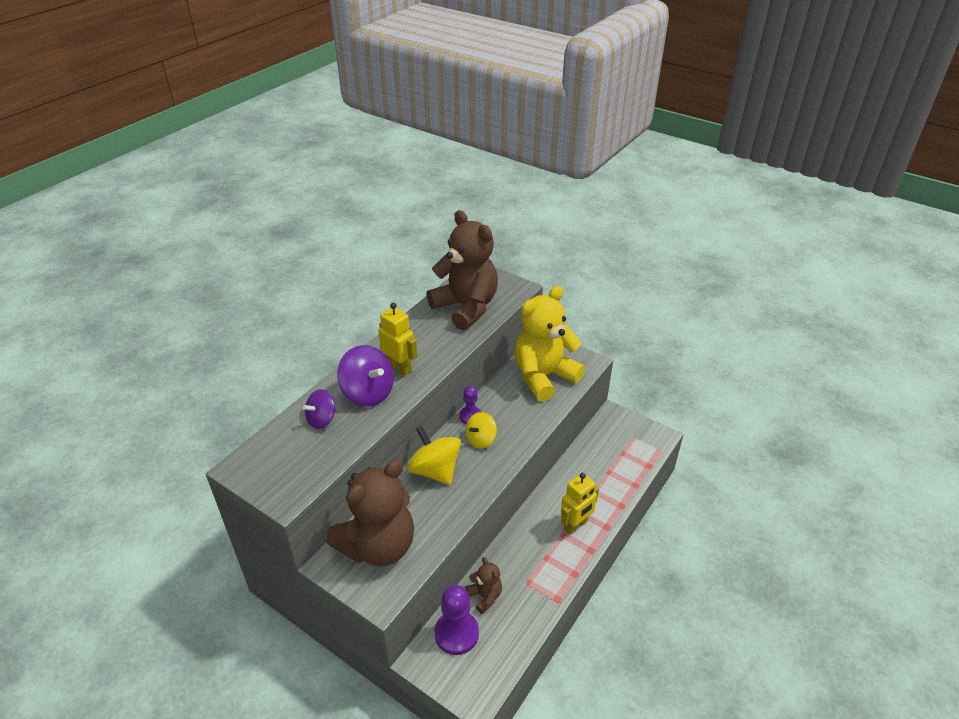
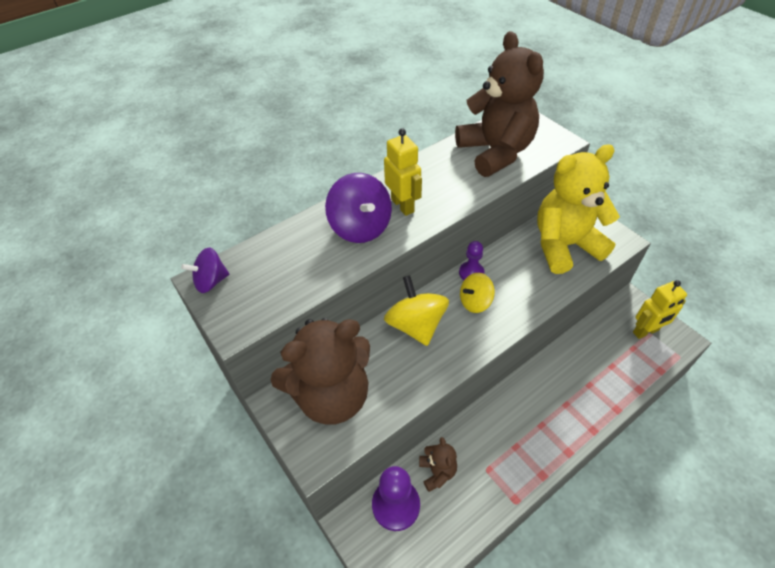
camera: 20 degrees right, 10 degrees up
(322, 419) = (303, 246): purple spinning top -> purple spinning top (211, 281)
(575, 525) = (558, 418): yellow robot -> yellow robot (646, 331)

